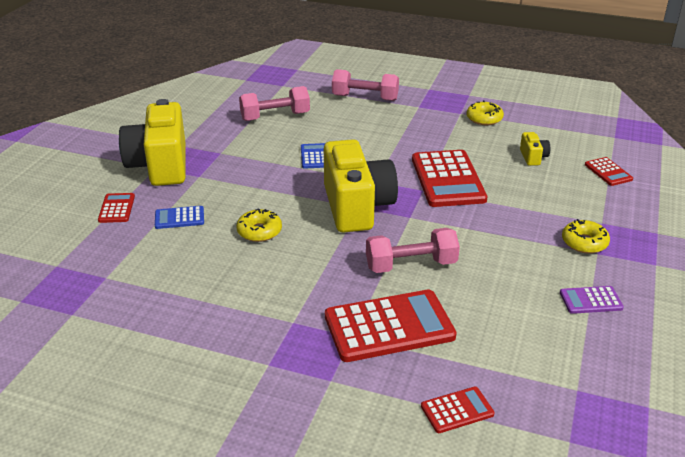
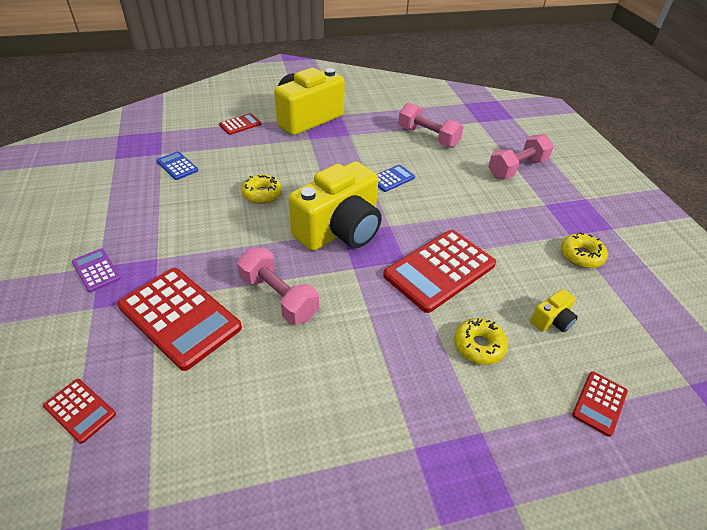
camera: 55 degrees right, 10 degrees up
(179, 218) = (250, 153): blue calculator -> blue calculator (177, 166)
(365, 98) = (517, 168): pink dumbbell -> pink dumbbell turned 75 degrees clockwise
(584, 242) = (425, 427): yellow donut -> yellow donut (479, 346)
(590, 300) = (316, 471): purple calculator -> purple calculator (96, 270)

